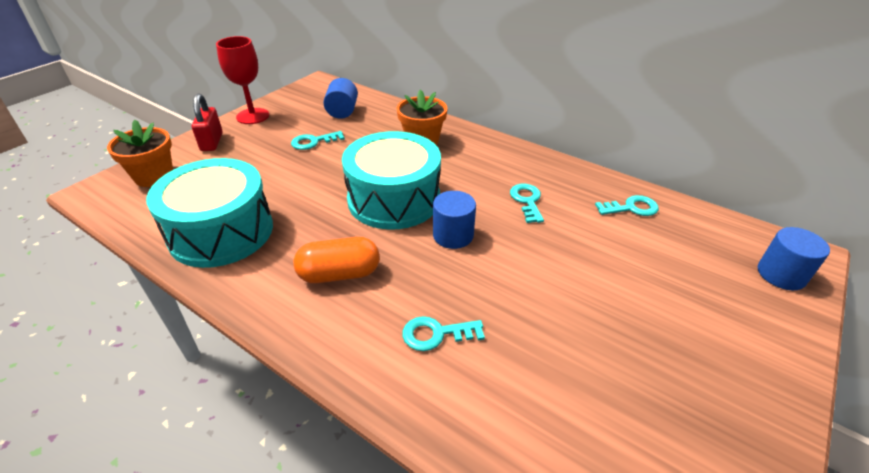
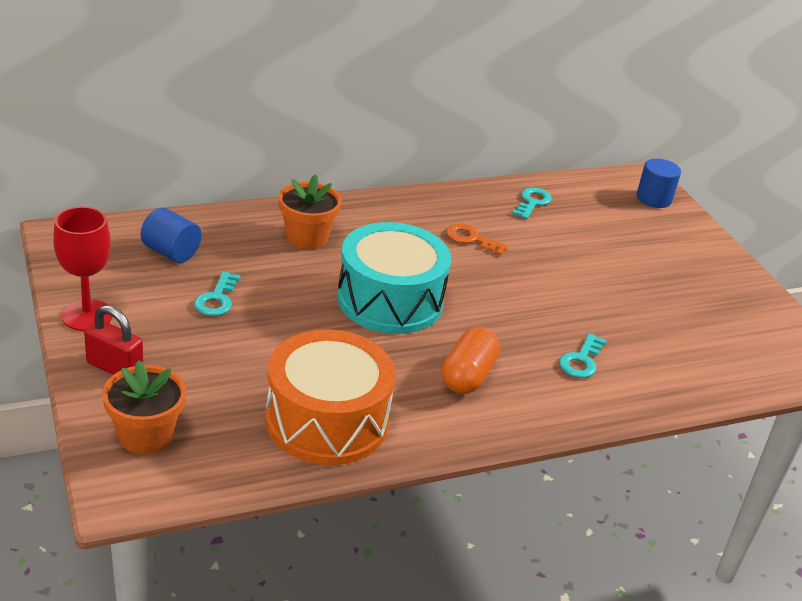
camera: 60 degrees left, 5 degrees down
(221, 232) = (327, 420): turquoise drum -> orange drum
(453, 235) = (477, 297): blue cylinder -> none
(527, 201) = (471, 239): turquoise key -> orange key

